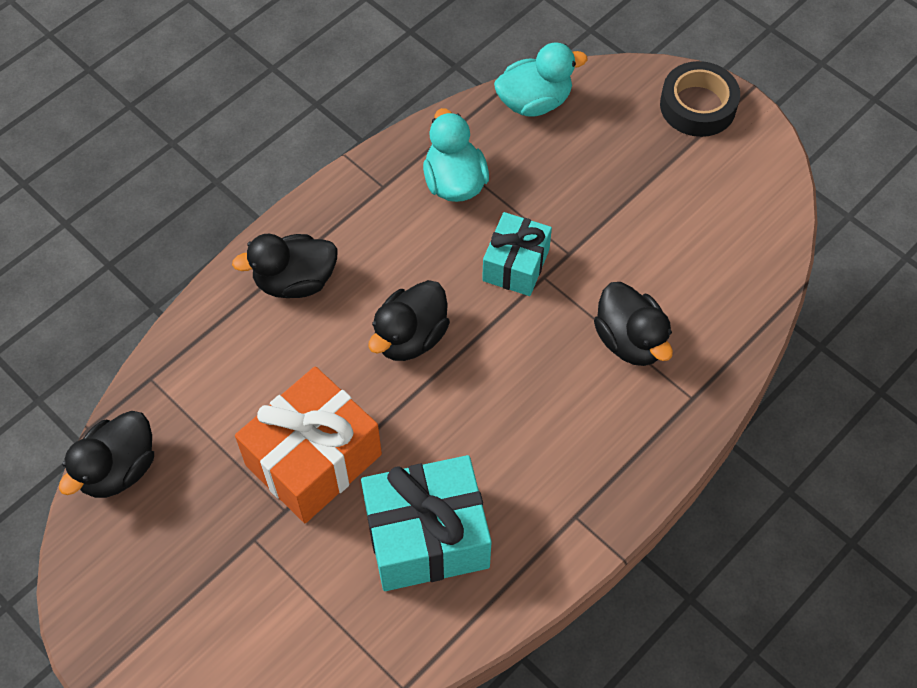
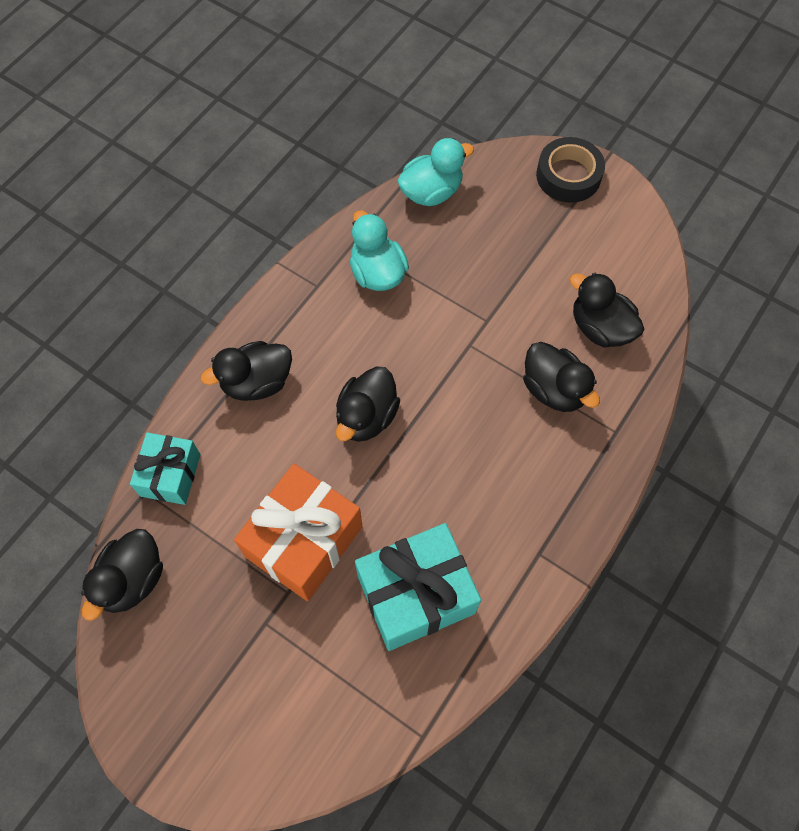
camera: 10 degrees left, 5 degrees up
(516, 265) = (444, 338): turquoise gift -> turquoise gift (170, 475)
(698, 281) = (600, 328): none -> black duck

